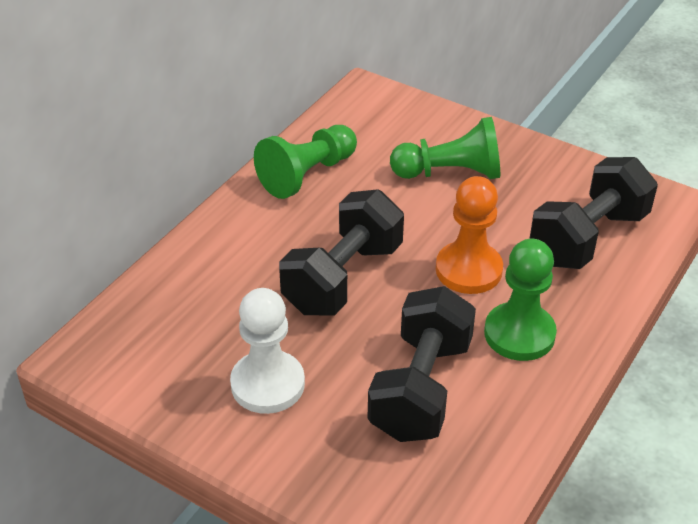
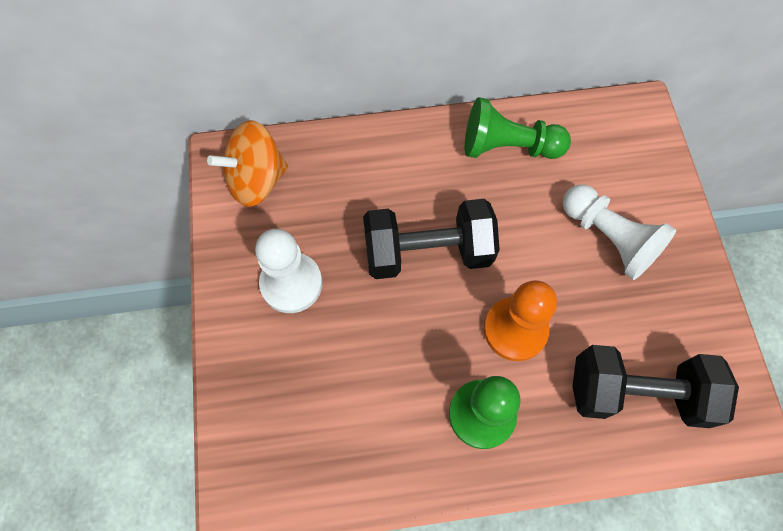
camera: 50 degrees right, 25 degrees up
(133, 346) = (256, 180): none -> orange spinning top
(420, 388) = (369, 383): black dumbbell -> none
(450, 173) = (609, 238): green pawn -> white pawn

